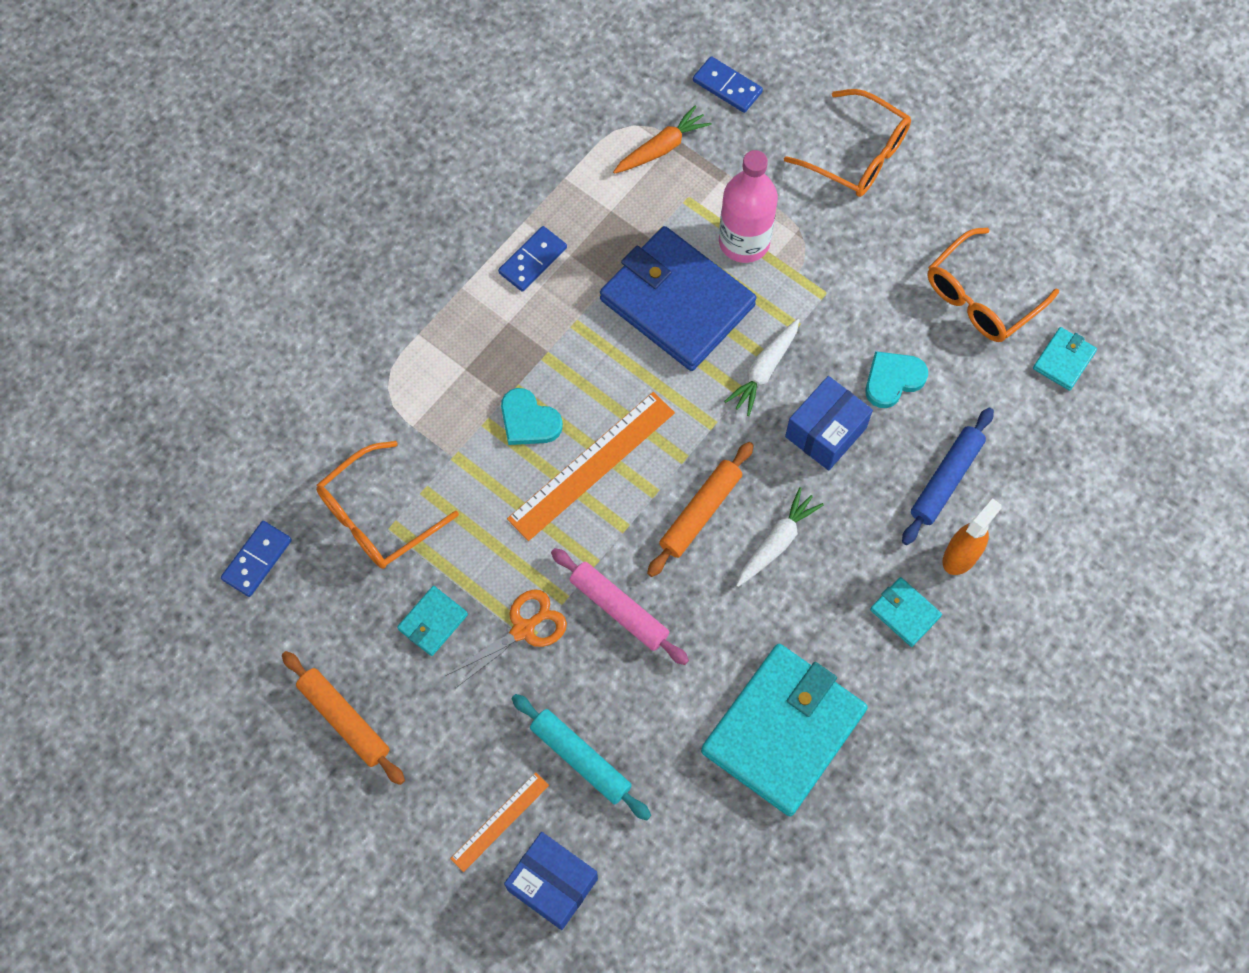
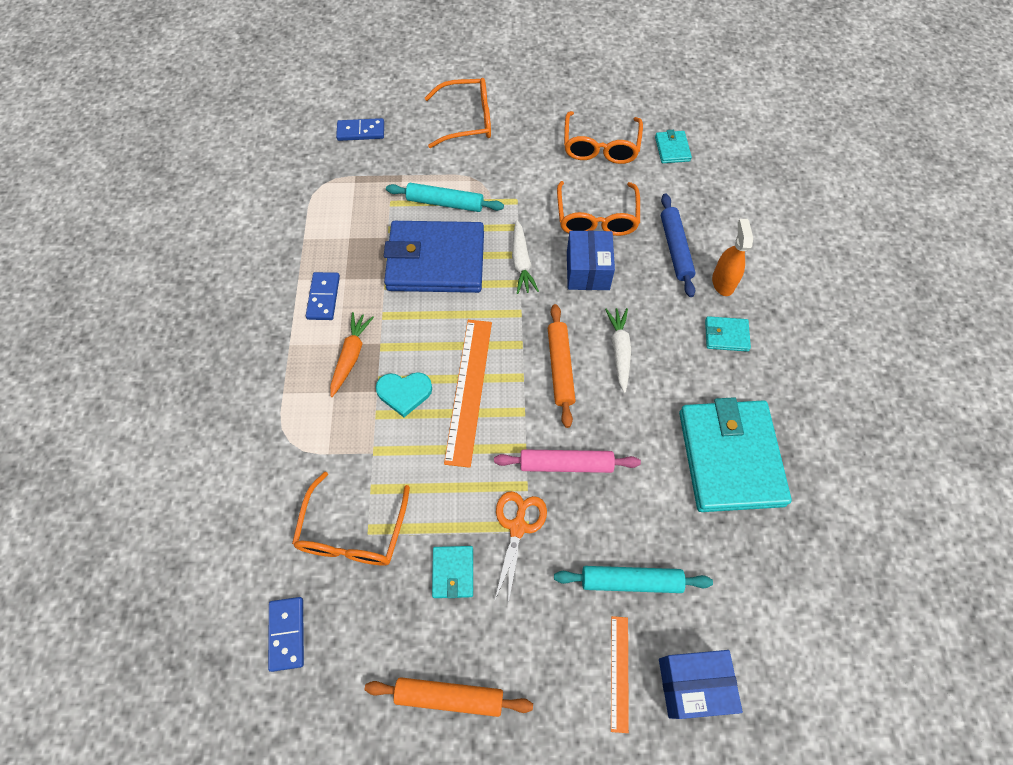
camera: 40 degrees left, 5 degrees down
(662, 148) = (350, 185): orange carrot -> orange carrot (351, 356)
(744, 241) = (445, 203): pink bottle -> turquoise rolling pin
(893, 380) = (596, 218): turquoise heart -> orange glasses

